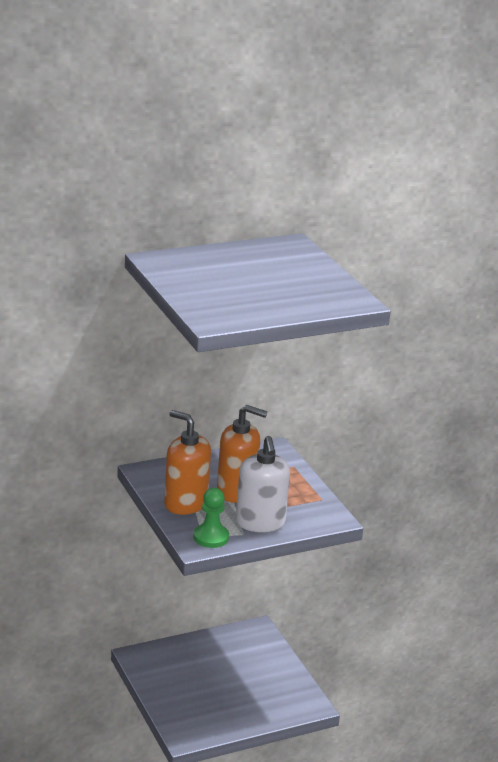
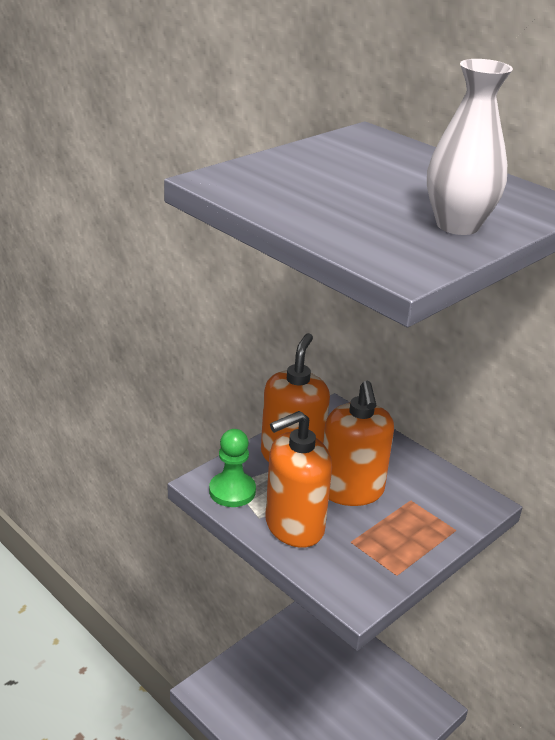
camera: 70 degrees right, 5 degrees up
(260, 523) = (294, 526): white soap dispenser -> orange soap dispenser
(312, 274) = (457, 225): none -> white vase

